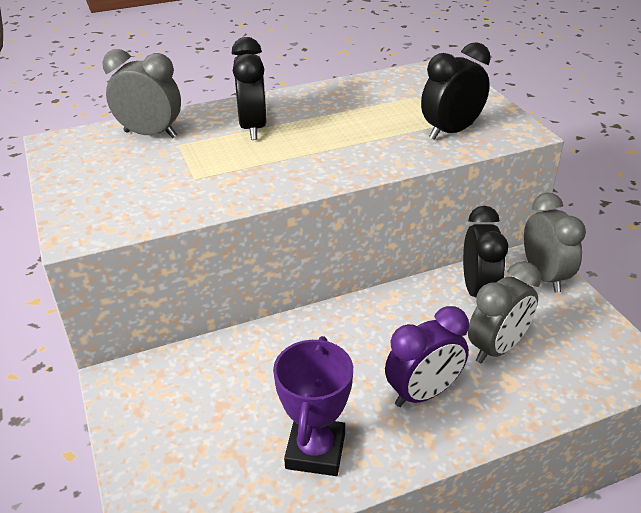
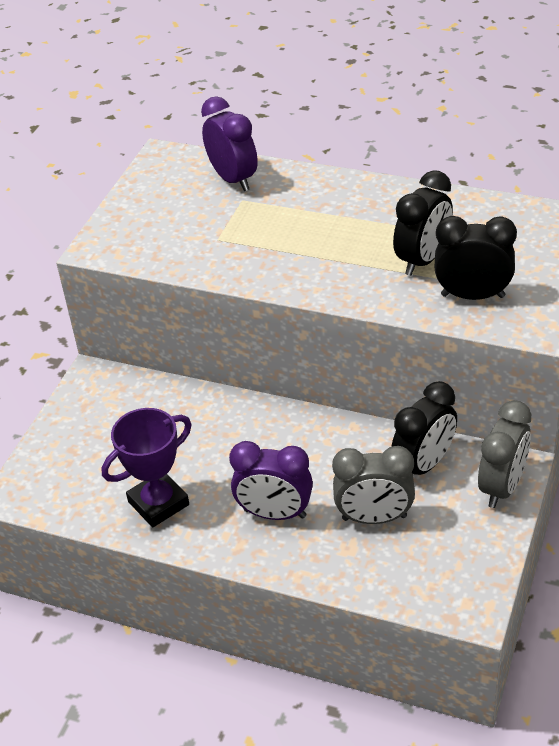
camera: 45 degrees right, 5 degrees up
(150, 134) = (233, 179): grey clock -> purple clock
(253, 128) = (315, 210): black clock -> black clock (422, 260)

